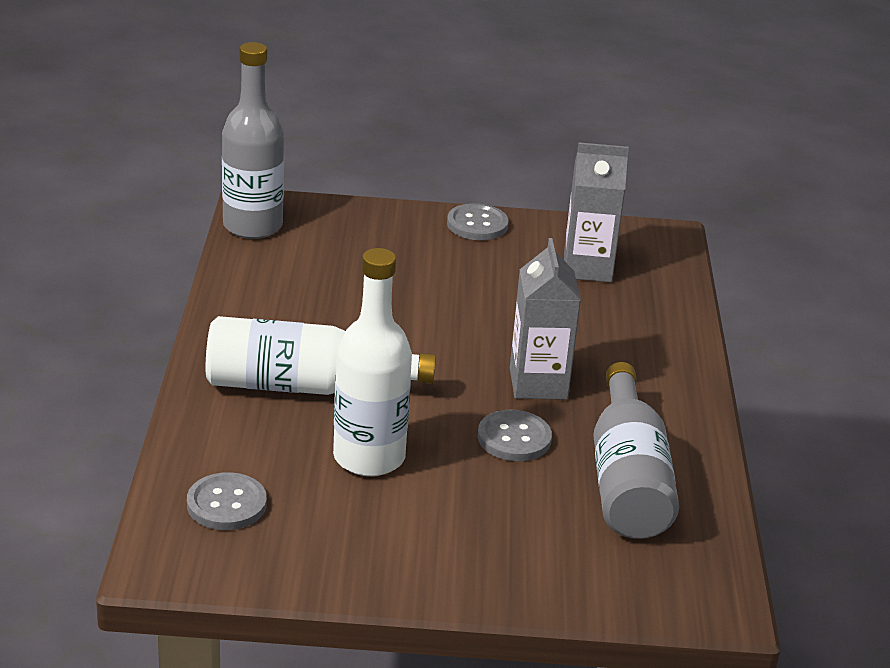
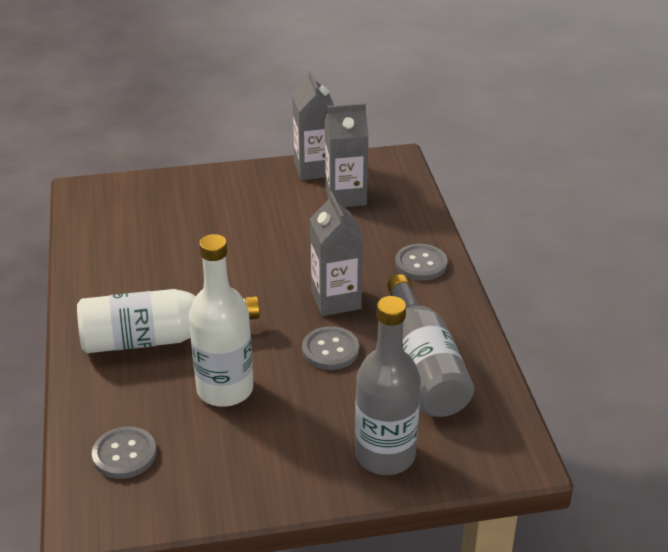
camera: 10 degrees left, 5 degrees up
(252, 226) = (84, 208): grey bottle -> grey bottle (385, 455)
(477, 224) = (254, 176): grey button -> grey button (421, 264)
(556, 229) = (314, 169): none -> grey carton

